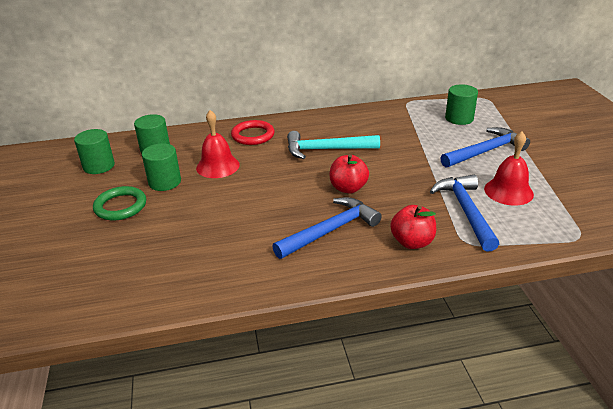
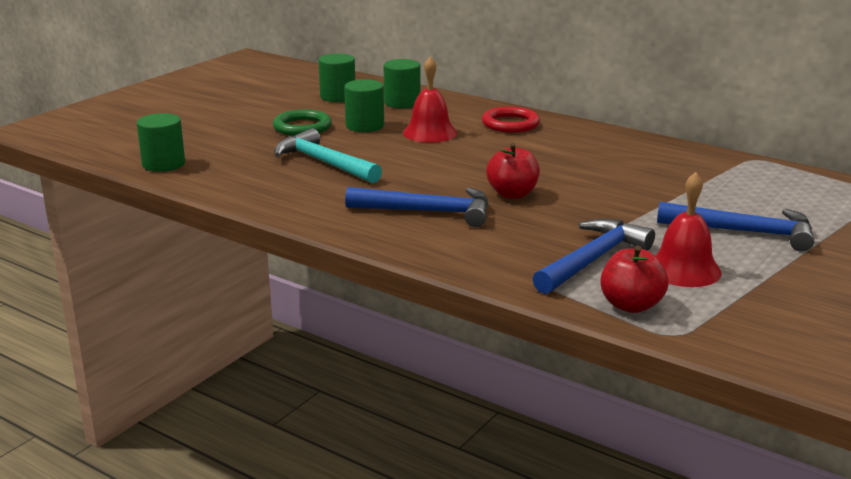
camera: 45 degrees right, 10 degrees down
(326, 150) = (558, 160): turquoise hammer -> turquoise hammer (324, 163)
(412, 242) = (482, 252): red apple -> red apple (631, 305)
(459, 118) = (786, 195): green cylinder -> green cylinder (163, 164)

